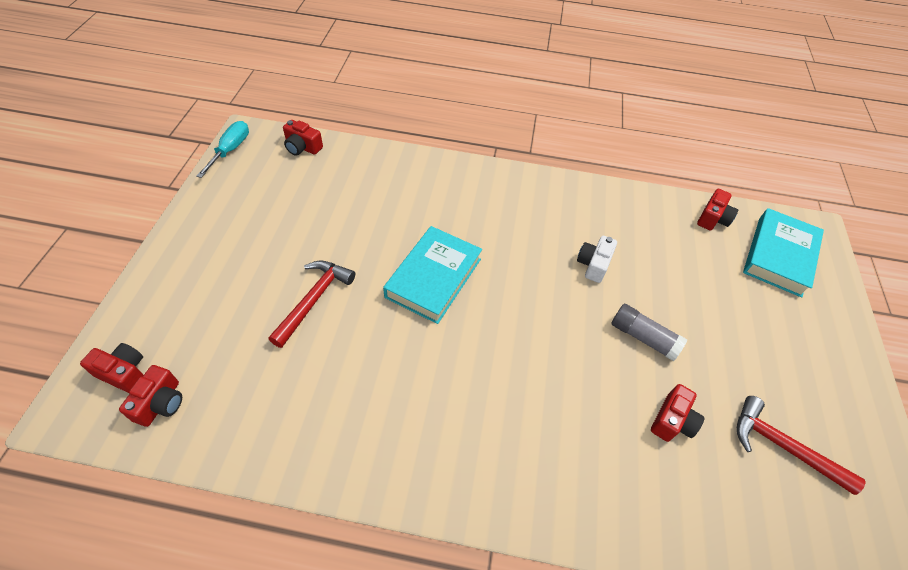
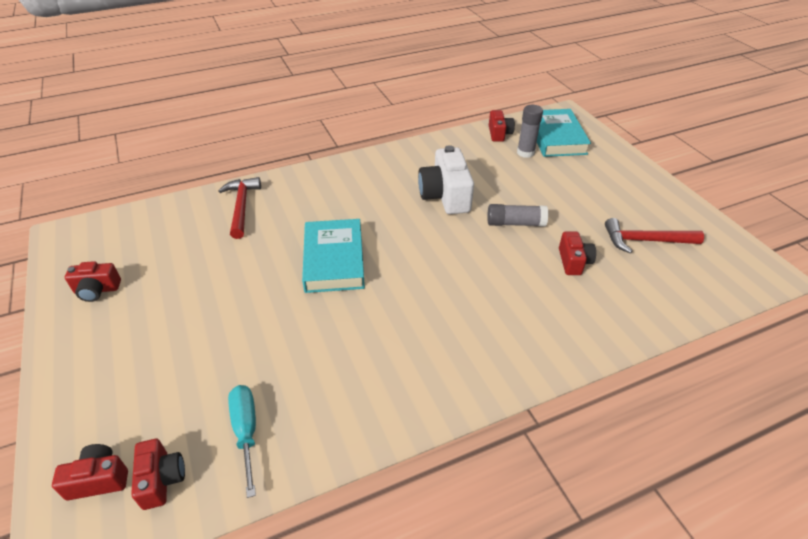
camera: 30 degrees left, 10 degrees down
(230, 150) = (56, 253): turquoise screwdriver -> turquoise screwdriver (246, 431)
(302, 147) = (132, 221): red camera -> red camera (97, 290)
(313, 300) = (244, 325): red hammer -> red hammer (241, 207)
(593, 265) = (445, 196): white camera -> white camera, size x1.76
(725, 257) = (525, 152): none -> grey glue stick

